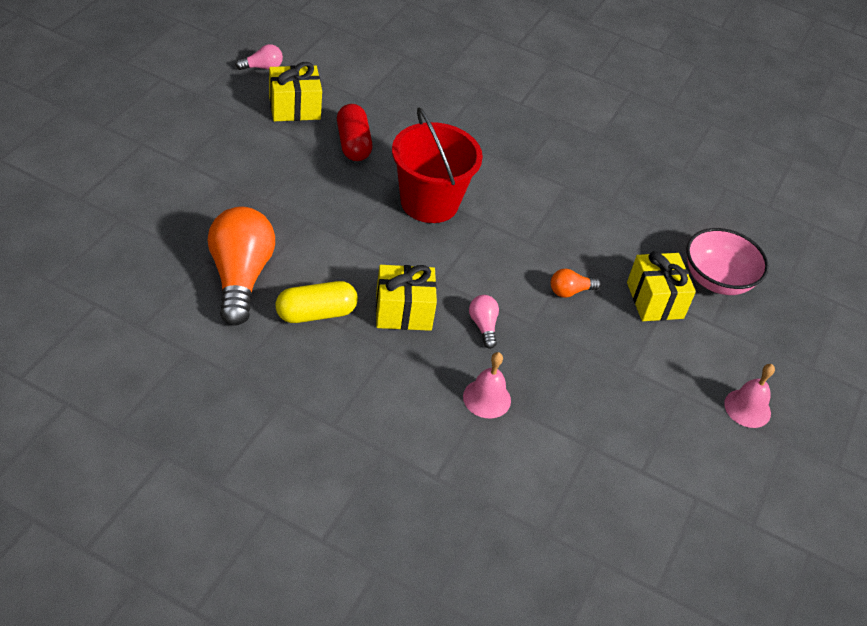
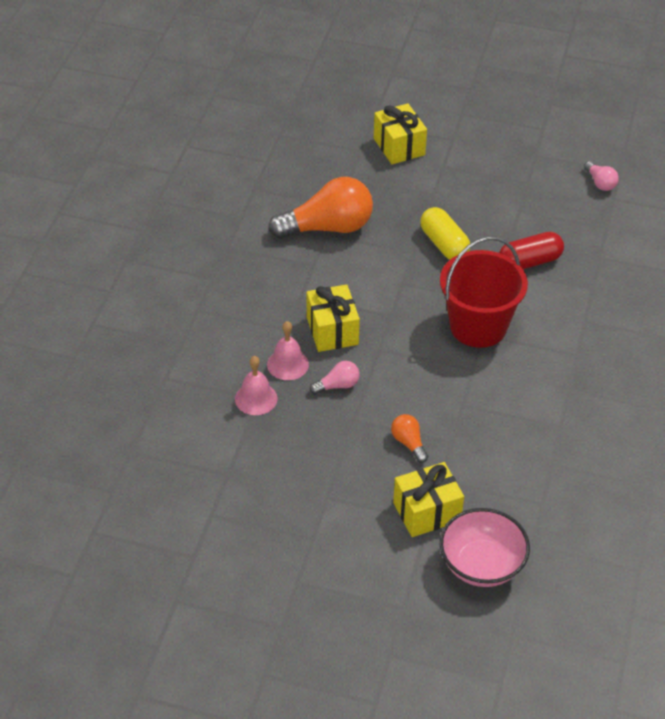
camera: 85 degrees right, 0 degrees up
(294, 108) = (556, 215): yellow gift -> yellow gift (399, 147)
(316, 313) = (307, 278): yellow capsule -> yellow capsule (444, 244)
(747, 408) = (312, 595): pink bell -> pink bell (287, 364)

